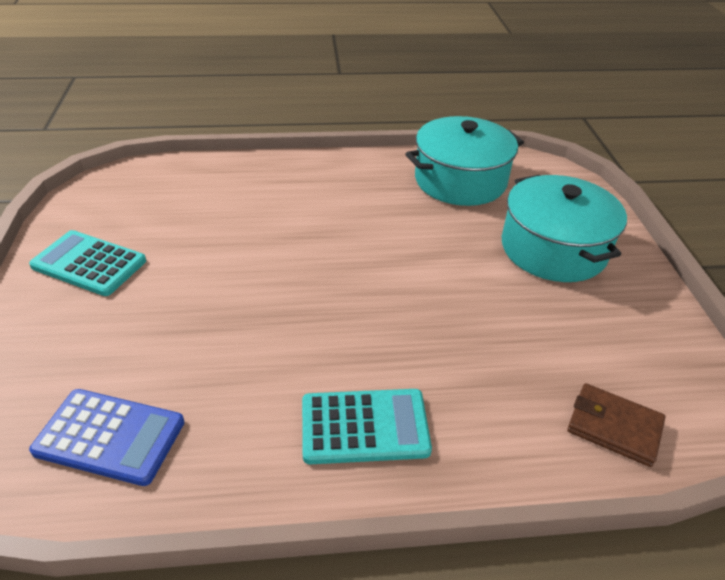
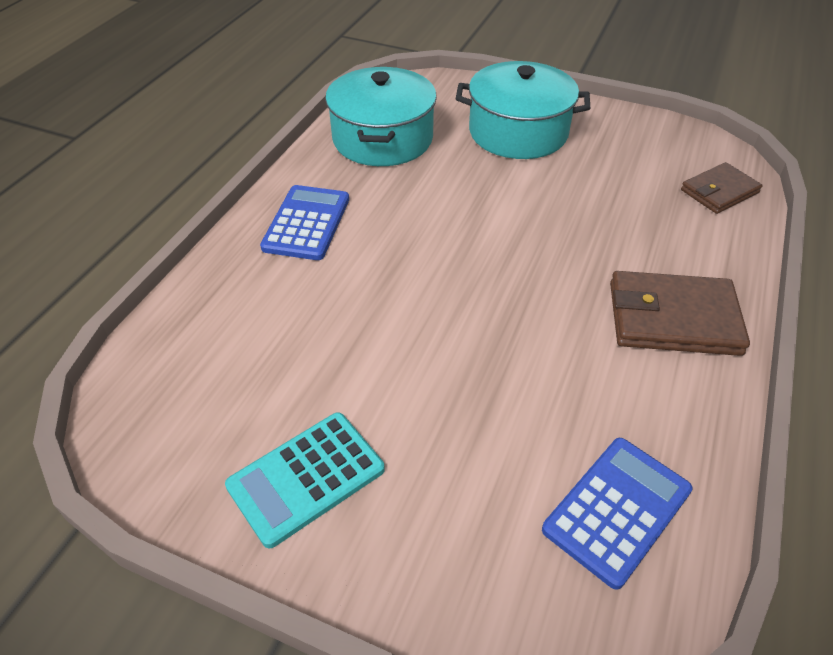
camera: 60 degrees left, 5 degrees up
(326, 181) = (307, 223): none -> blue calculator
(364, 427) = (672, 318): turquoise calculator -> brown wallet

